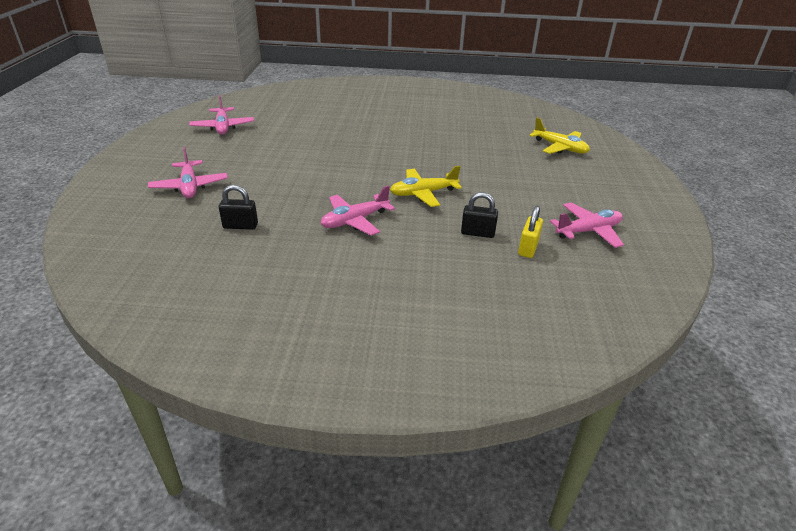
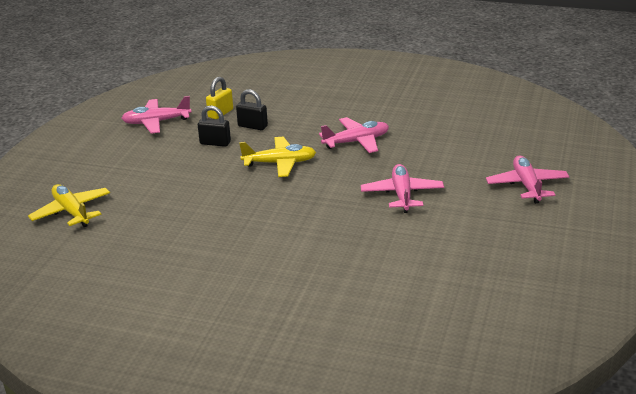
camera: 165 degrees left, 5 degrees down
(223, 127) = (524, 282): pink plane -> pink plane (402, 194)
(240, 226) = (461, 143): black padlock -> black padlock (215, 143)

